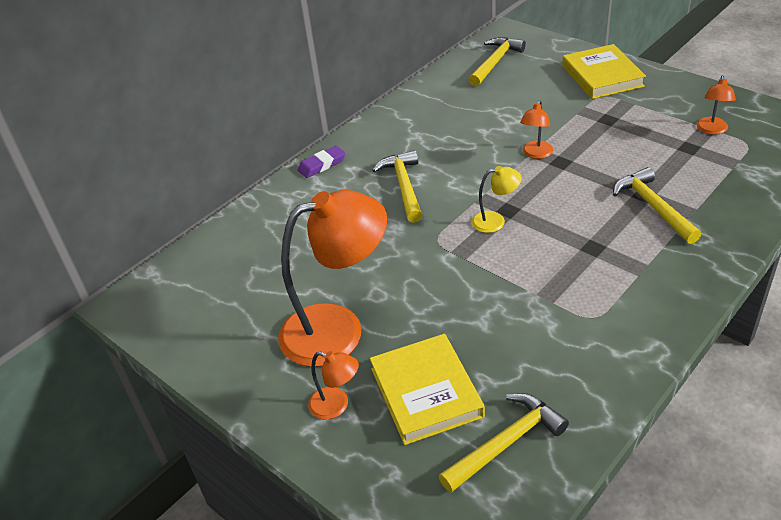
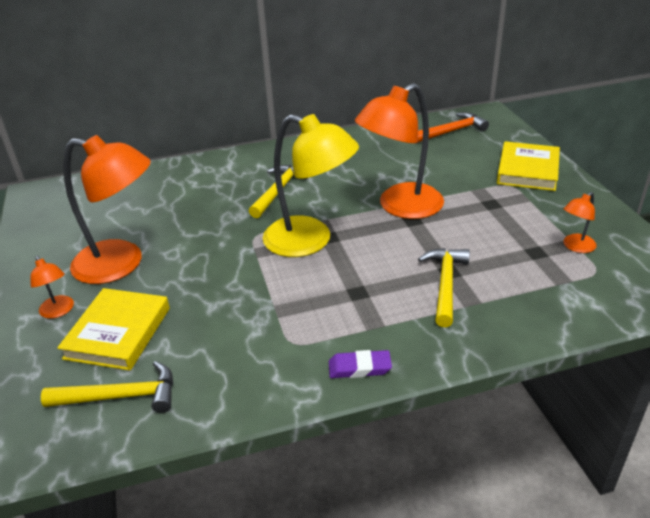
camera: 30 degrees right, 5 degrees down
(322, 164) = (245, 156): purple eraser -> purple eraser (359, 367)
(495, 62) = (452, 131): yellow hammer -> orange hammer
(495, 221) = (310, 241): yellow lamp -> yellow lamp, size x2.25
(536, 154) = (400, 207): orange lamp -> orange lamp, size x2.25

